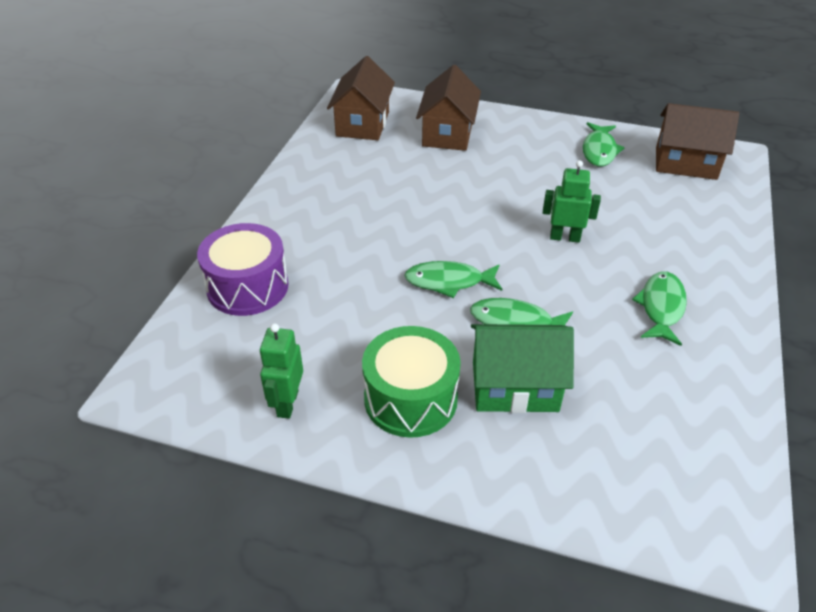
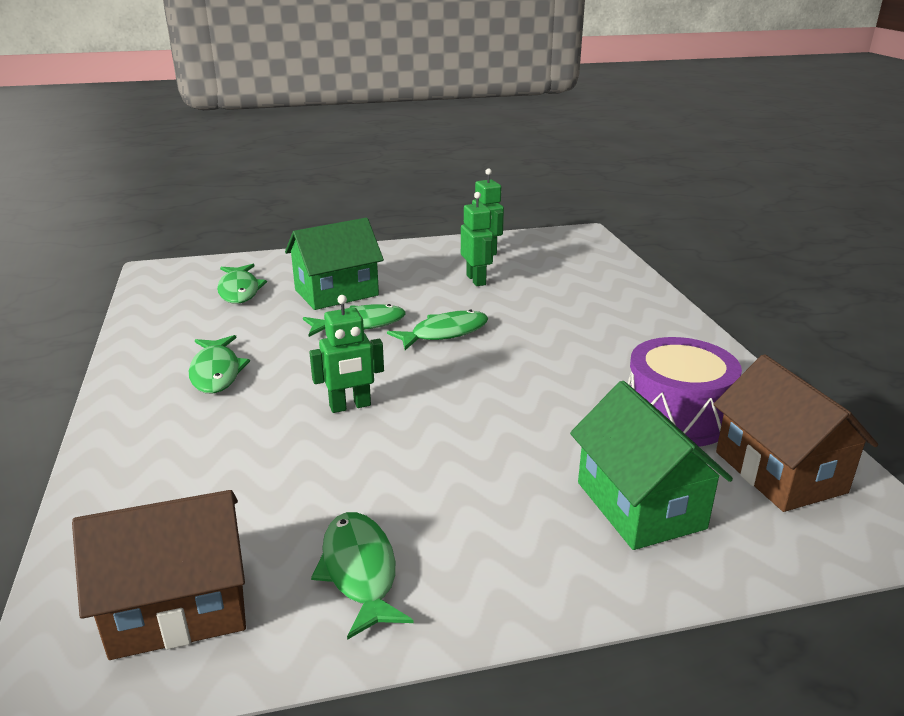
camera: 150 degrees right, 15 degrees down
(247, 287) = (606, 285): purple drum -> purple drum (676, 416)
(355, 347) = (476, 280): none -> green robot
(410, 398) = (408, 270): green drum -> none
(448, 133) = (640, 505): brown house -> green house
(625, 439) = (239, 290): none -> green fish

